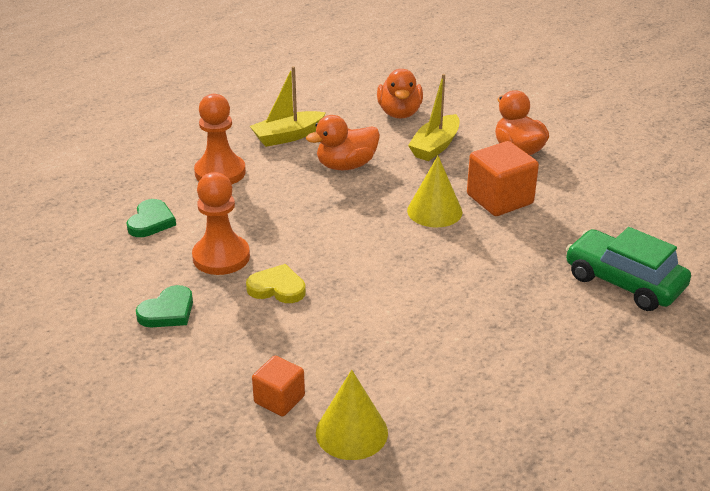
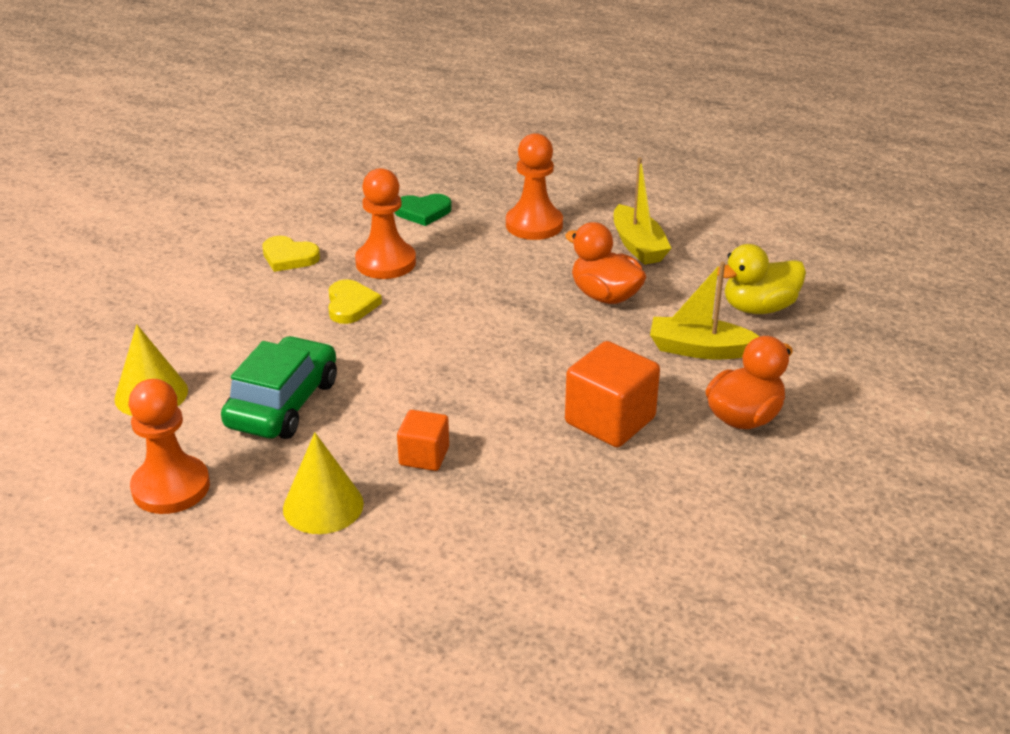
camera: 70 degrees right, 0 degrees up
(168, 311) = (289, 257): green heart -> yellow heart
(279, 399) = (186, 344): orange cube -> orange cube (424, 456)
(287, 136) = (638, 246): yellow boat -> yellow boat turned 150 degrees counterclockwise
(399, 113) = (758, 308): orange duck -> yellow duck
(434, 211) = (550, 375): yellow cone -> yellow cone (323, 506)
(499, 433) = (171, 487): none -> orange pawn
(624, 282) = (483, 551): green car -> green car (283, 404)

